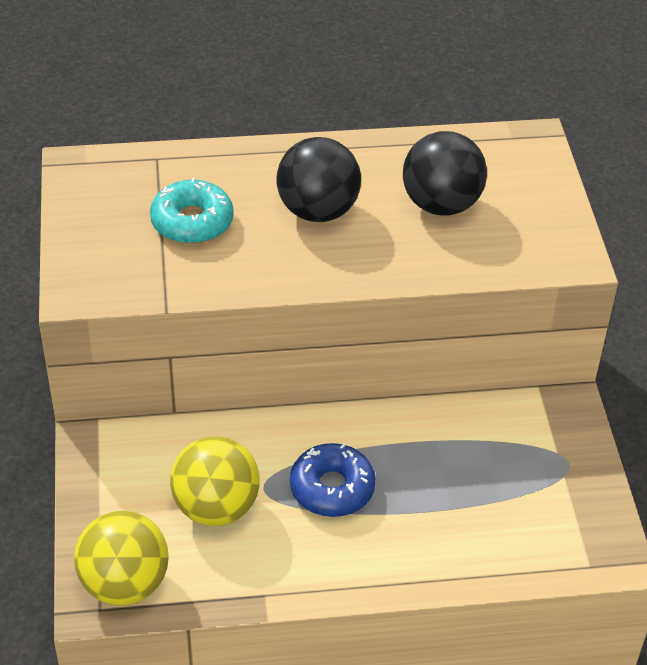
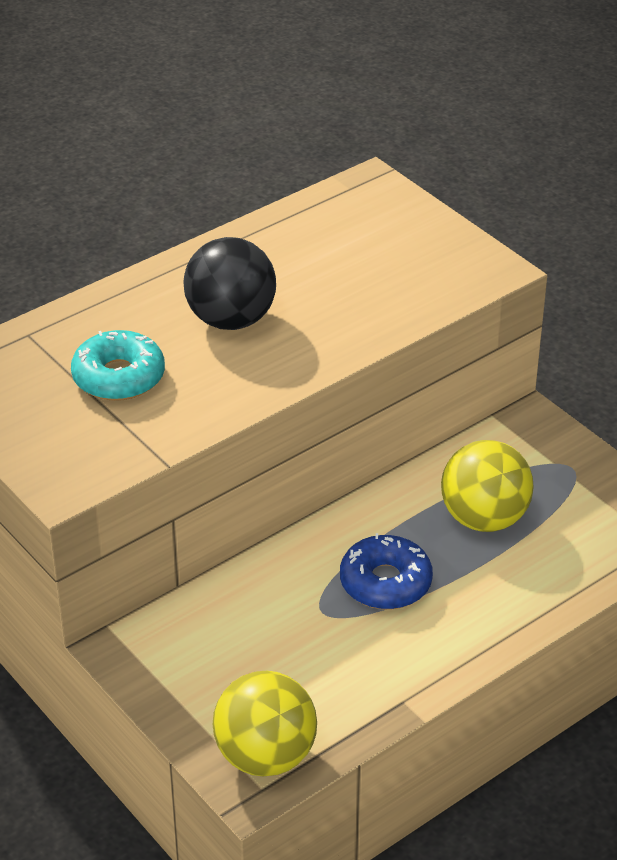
camera: 30 degrees left, 5 degrees down
(216, 507) = (293, 649): yellow ball -> yellow ball (484, 518)
(441, 204) = (339, 270): black ball -> none

